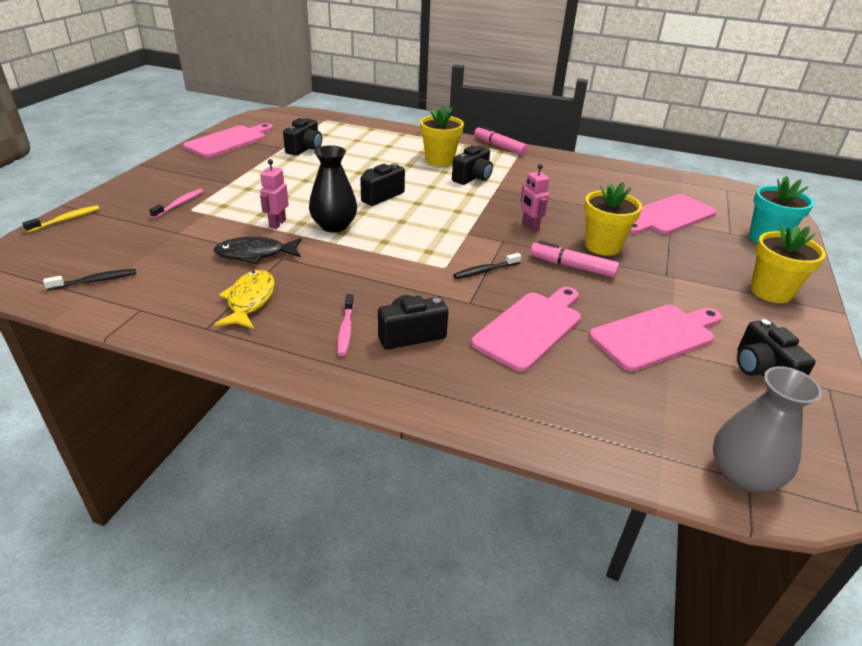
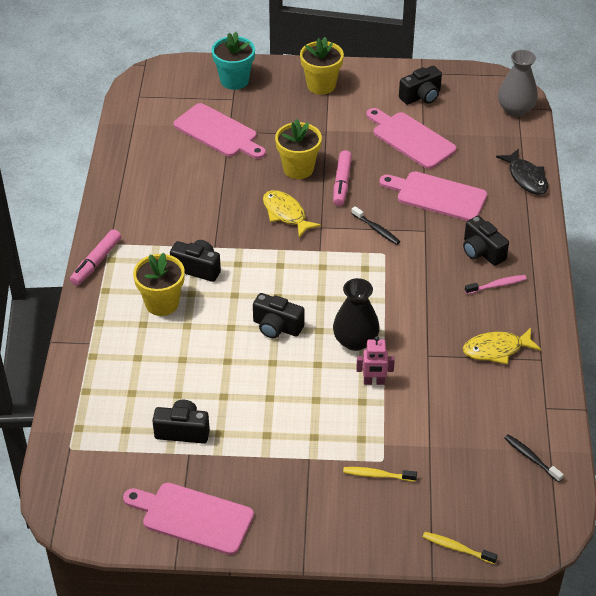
camera: 105 degrees left, 10 degrees up
(179, 204) = (377, 475): pink toothbrush -> yellow toothbrush
(255, 254) = (433, 375): black fish -> black fish (526, 178)
(530, 226) = (286, 214): pink robot -> yellow fish

